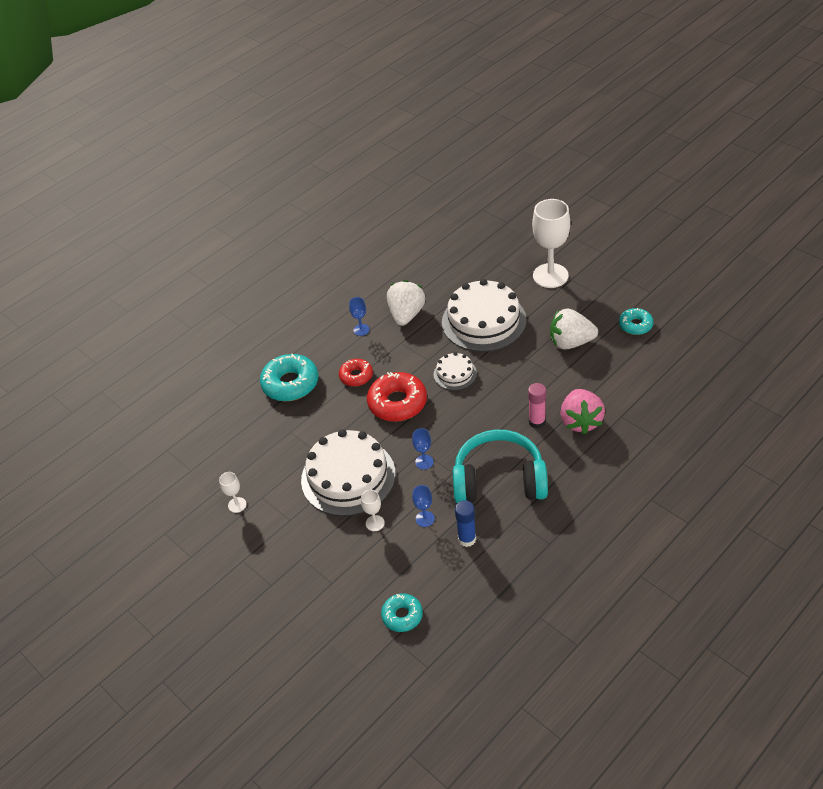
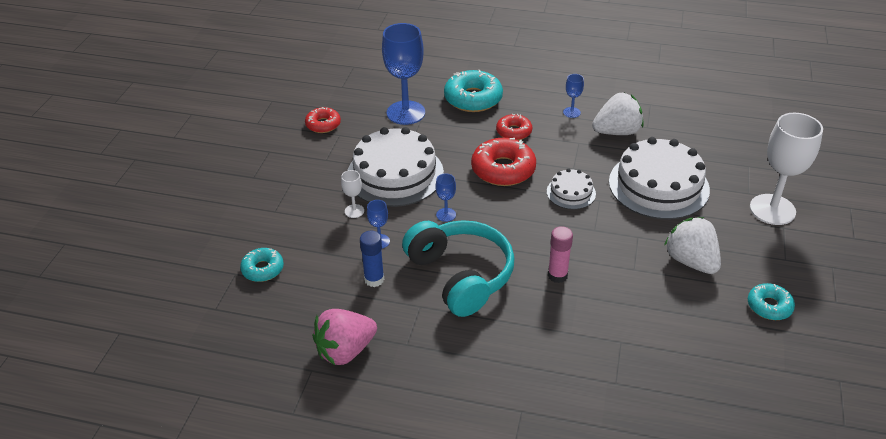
camera: 55 degrees right, 5 degrees down
(237, 505) = (323, 124): white goblet -> red donut
(271, 437) = (406, 113): none -> blue goblet
(580, 421) = (586, 310): pink strawberry -> pink strawberry (345, 351)

